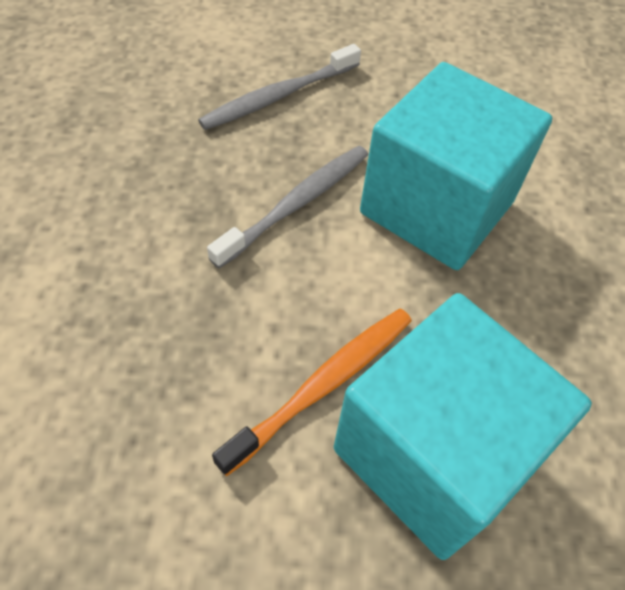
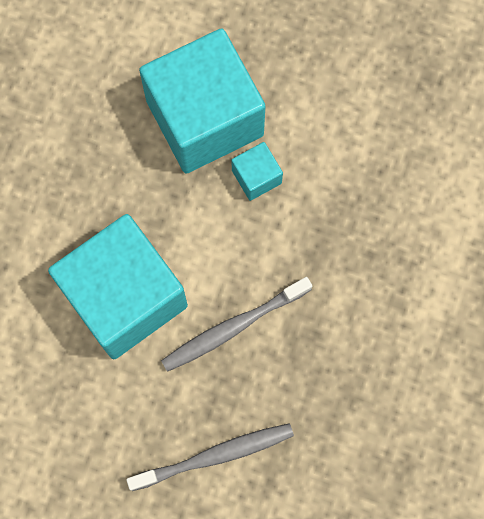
camera: 160 degrees left, 20 degrees up
(324, 385) = (256, 177): orange toothbrush -> turquoise cube

